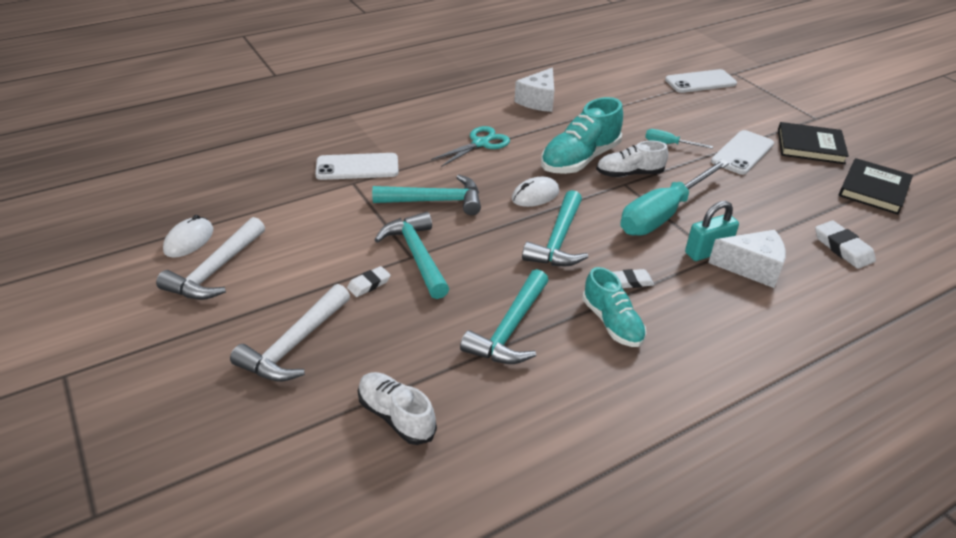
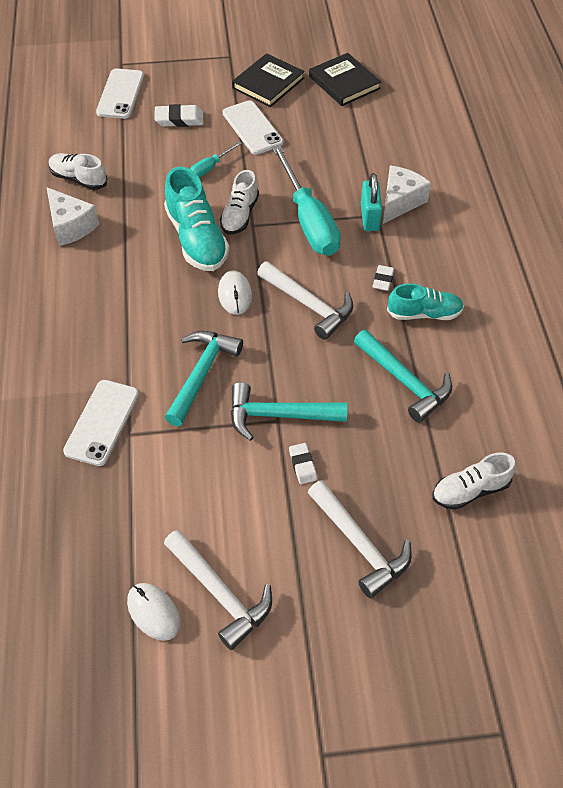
camera: 65 degrees left, 15 degrees up
(481, 143) = (121, 302): turquoise scissors -> none
(558, 241) = (309, 305): turquoise hammer -> white hammer
(589, 90) = (79, 179): none -> white shoe
(843, 248) = (402, 140): white eraser -> white eraser (179, 119)

